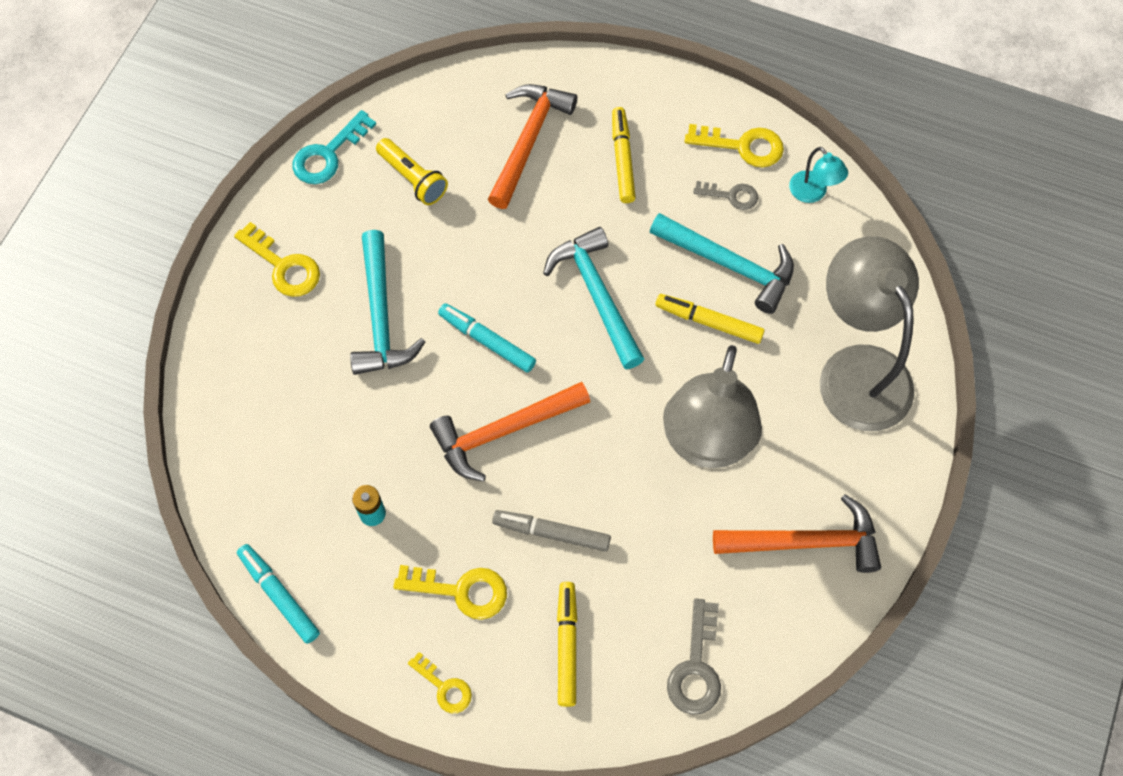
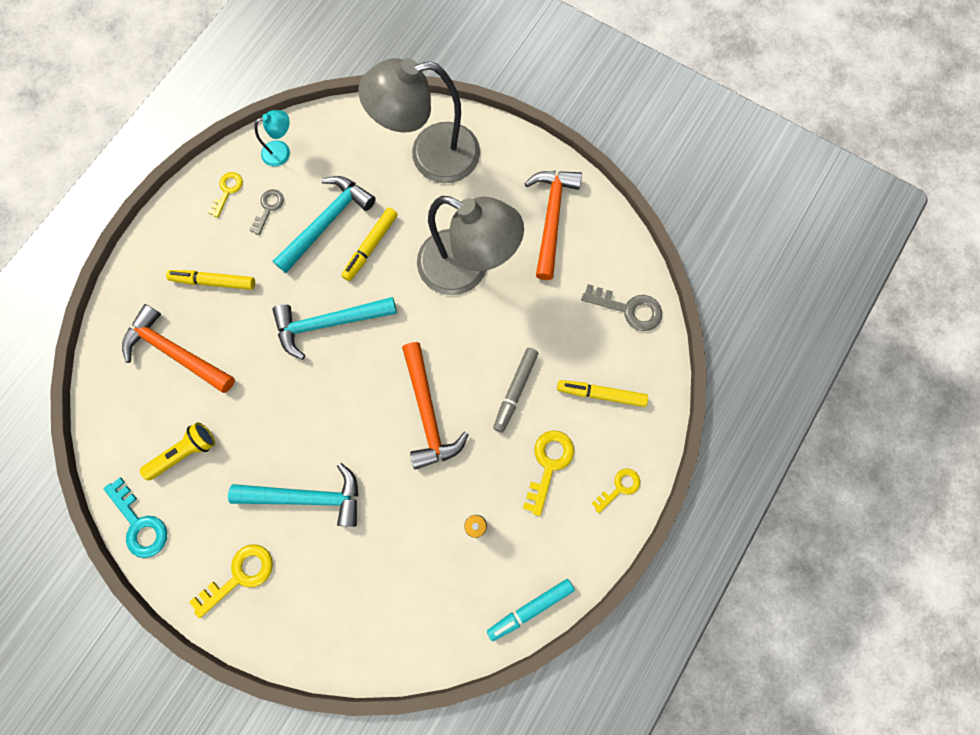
camera: 80 degrees left, 10 degrees up
(487, 341) = (349, 414): turquoise marker -> none
(743, 146) = (227, 191): yellow key -> yellow key, size x0.64

